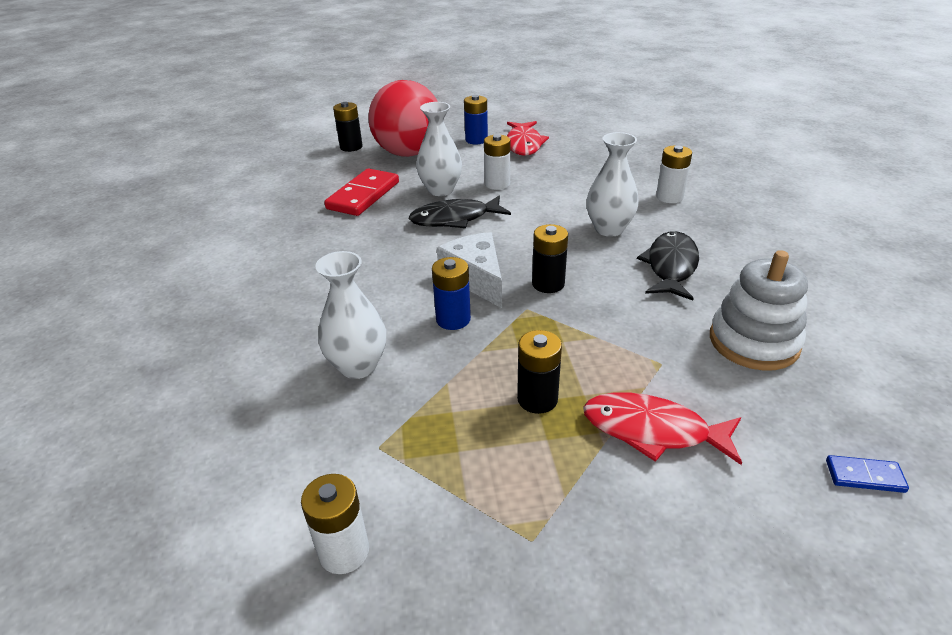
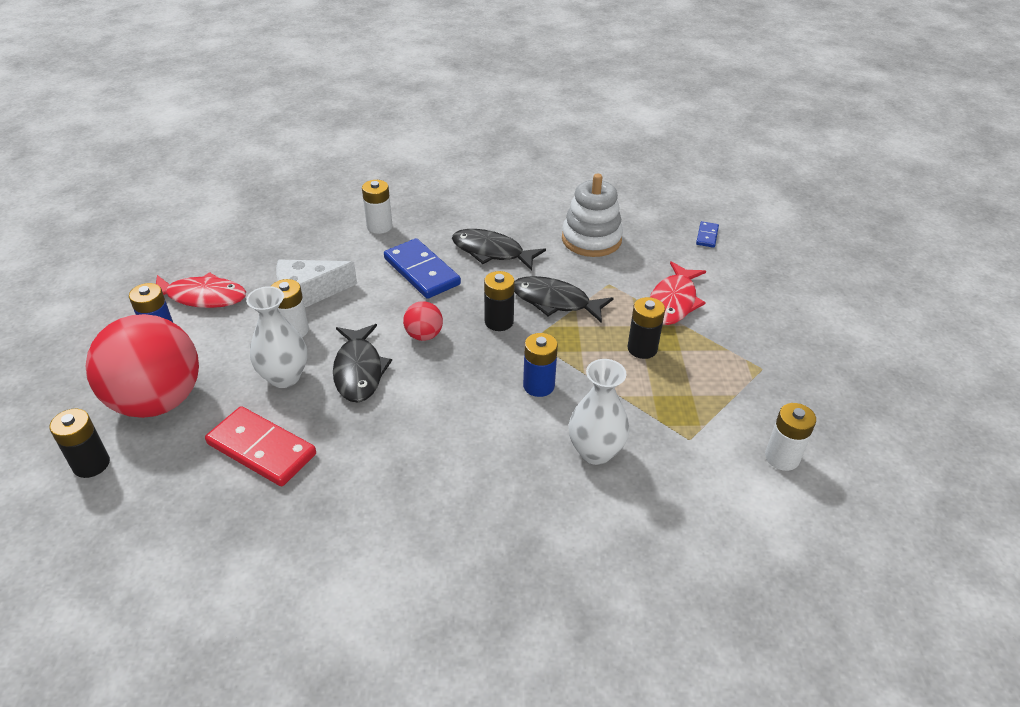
camera: 85 degrees left, 5 degrees up
(476, 278) = (477, 365): white cheese -> white cheese (308, 293)
(511, 243) = (424, 335): none -> red ball
(601, 320) = (555, 301): none -> black fish
(609, 229) = (421, 271): white vase -> blue domino

